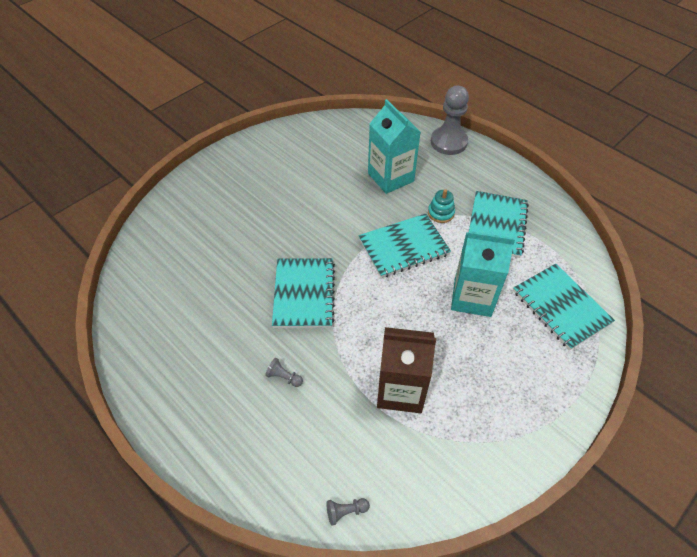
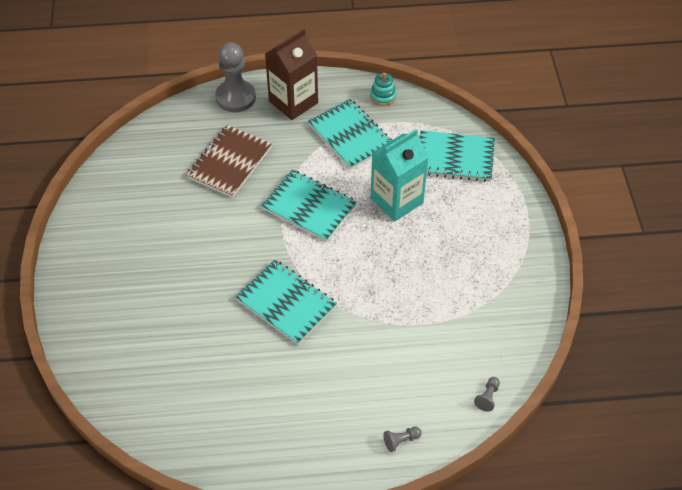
camera: 50 degrees left, 0 degrees up
(284, 377) = (349, 366): grey pawn -> grey pawn (401, 440)
(390, 177) = (229, 162): turquoise carton -> brown notebook
(400, 390) = (429, 300): brown carton -> brown carton (293, 102)
(403, 247) = (309, 207): turquoise notebook -> turquoise notebook turned 75 degrees counterclockwise
(441, 213) = (302, 159): turquoise stacking toy -> turquoise stacking toy (383, 96)

